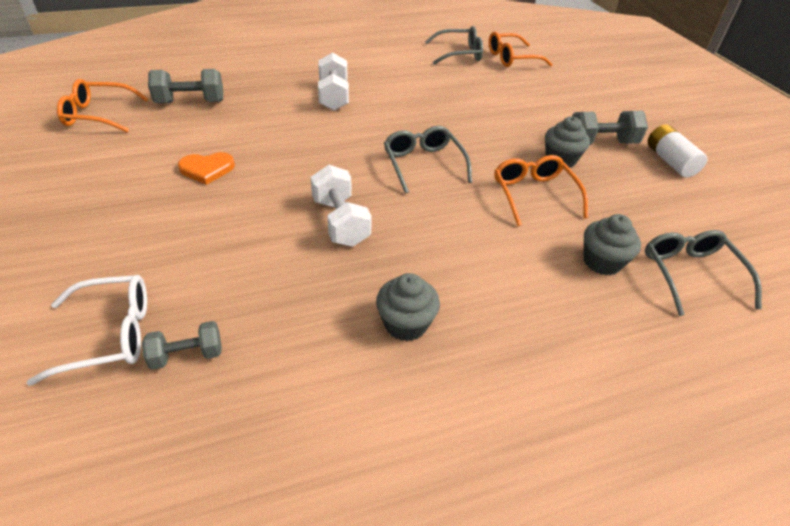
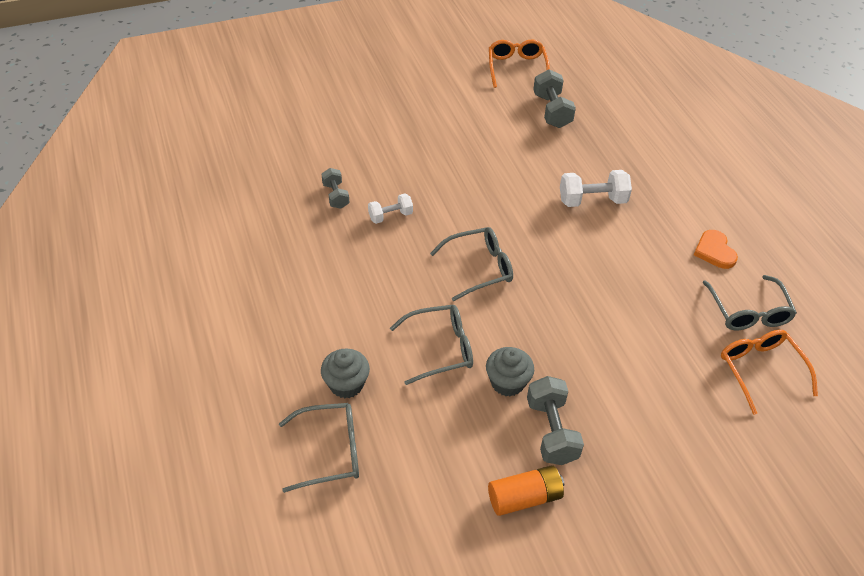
camera: 90 degrees right, 5 degrees up
(110, 334) = (284, 128): white glasses -> none
(187, 355) = (267, 159): grey dumbbell -> grey dumbbell (336, 196)
(207, 169) = (450, 137): orange heart -> orange heart (714, 251)
(340, 222) = (390, 216): white dumbbell -> white dumbbell, size x0.63
(405, 324) = (284, 253): grey cupcake -> none
(533, 194) = (441, 348): orange glasses -> grey glasses
(670, 161) = (524, 497): white battery -> orange battery

